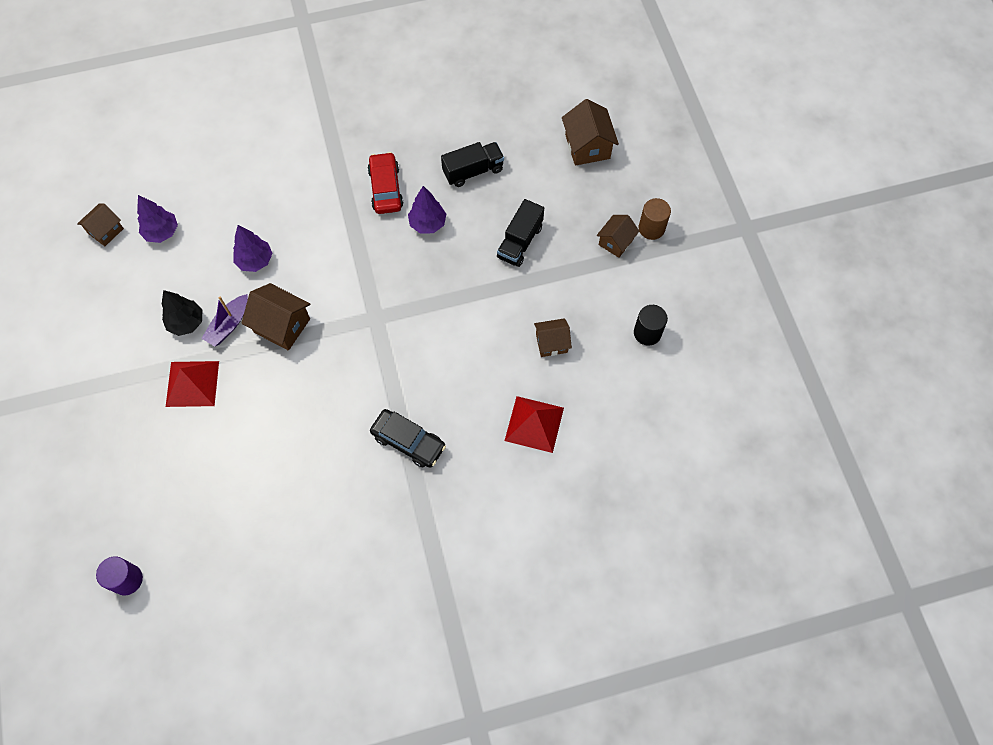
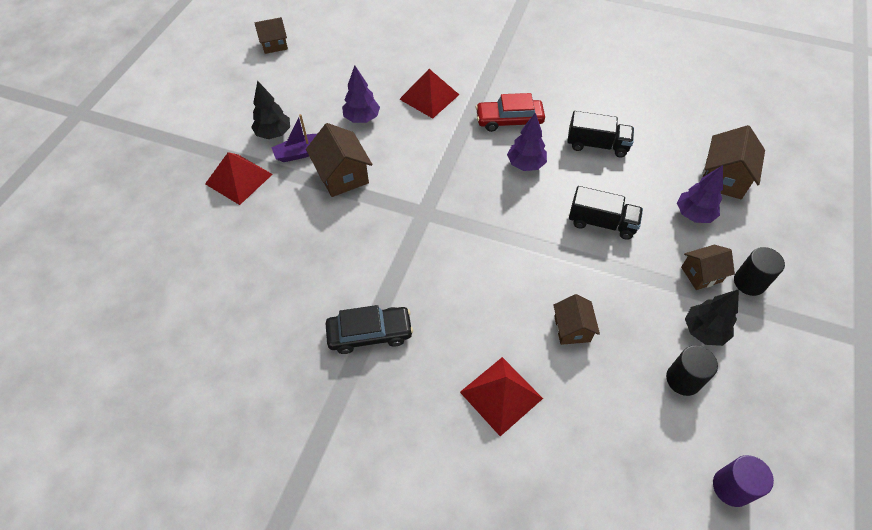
camera: 35 degrees right, 10 degrees down
(127, 579) = (56, 297): purple cylinder -> purple cylinder (731, 487)
(162, 232) = (311, 65): purple tree -> purple tree (693, 214)
(299, 204) = (429, 96): none -> red pyramid
(386, 188) = (509, 120): red car -> red car turned 120 degrees counterclockwise
(408, 441) = (370, 333): black car -> black car turned 75 degrees counterclockwise
(520, 242) = (601, 223): black truck -> black truck turned 135 degrees counterclockwise
(551, 343) = (572, 329): brown house -> brown house turned 60 degrees clockwise
(641, 287) = (704, 331): none -> black tree
(651, 228) = (749, 282): brown cylinder -> black cylinder

